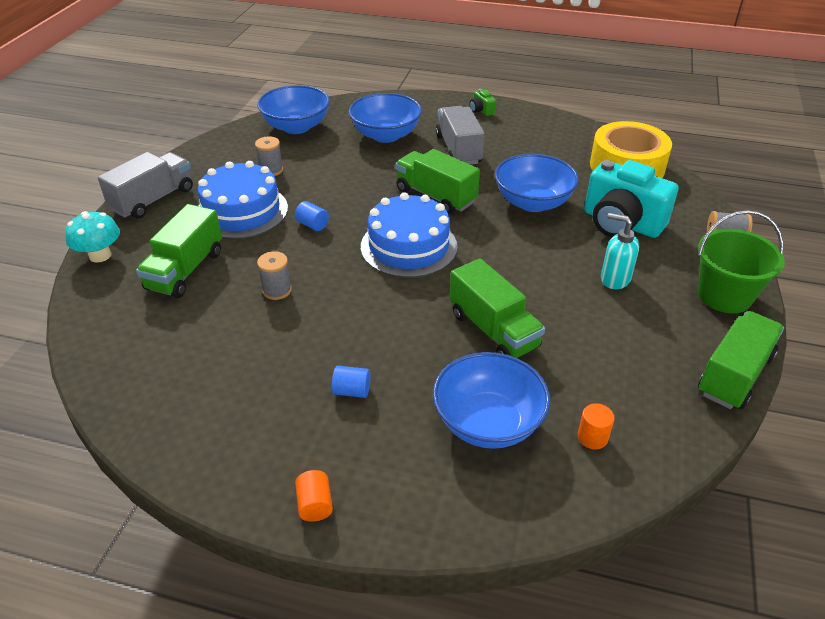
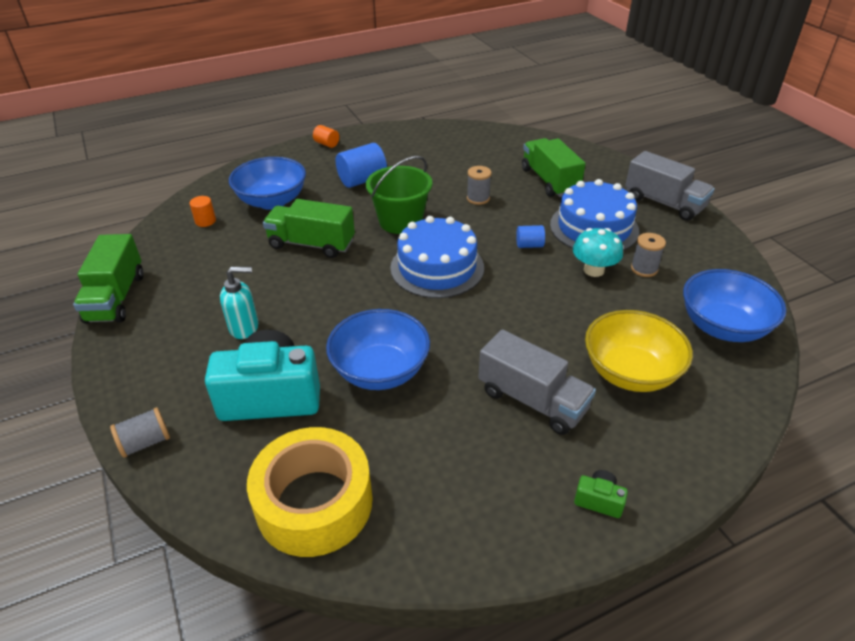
camera: 140 degrees right, 0 degrees up
(100, 255) = (611, 163): turquoise mushroom -> turquoise mushroom (594, 270)
(153, 199) = (664, 203): grey truck -> grey truck turned 45 degrees counterclockwise
(352, 391) = (362, 180): blue cylinder -> blue cylinder, size x1.82
(386, 135) = (630, 372): blue bowl -> yellow bowl
(435, 196) = (476, 324): green truck -> none
(724, 295) = (134, 363): green bucket -> green bucket (400, 221)

